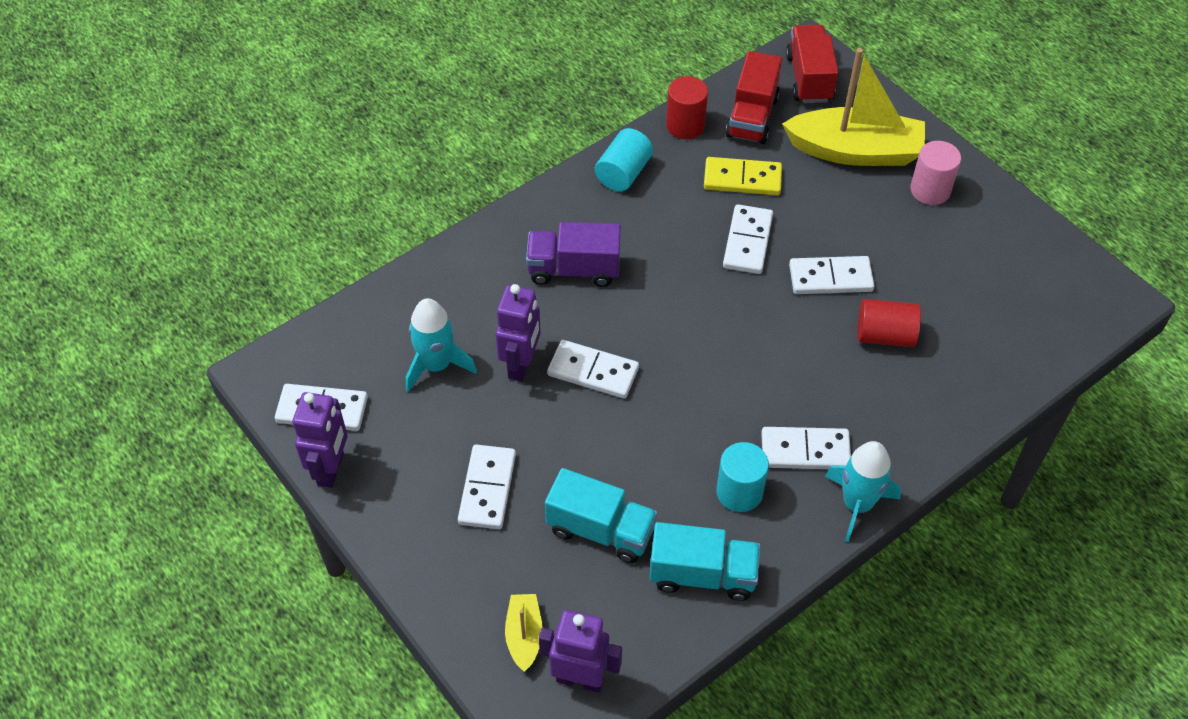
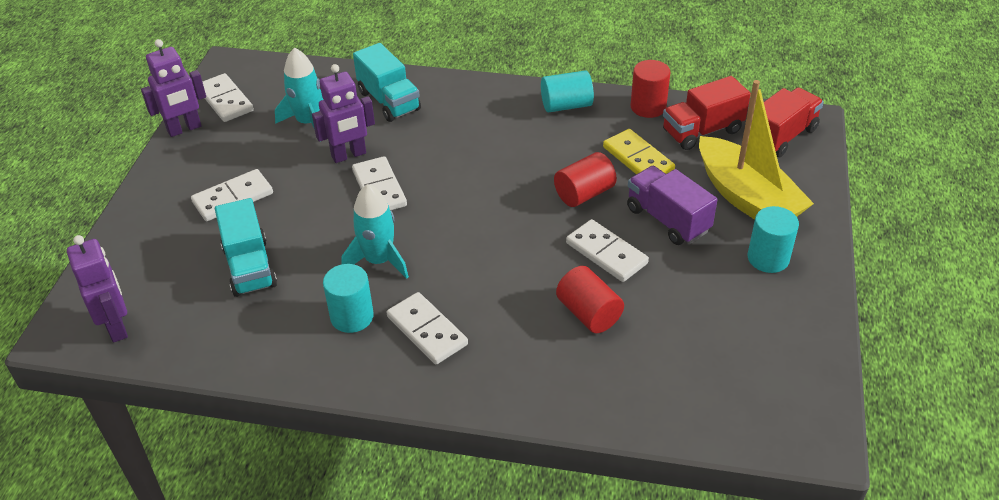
camera: 50 degrees right, 10 degrees down
(524, 635) = (130, 281): yellow boat -> none
(574, 269) = (455, 132): purple truck -> purple truck (667, 220)
(702, 574) = (260, 338): turquoise truck -> turquoise truck (389, 101)
(748, 242) = (584, 194): white domino -> red cylinder
(857, 504) = (407, 388): turquoise rocket -> turquoise rocket (378, 260)
(930, 190) = (768, 258): pink cylinder -> turquoise cylinder

